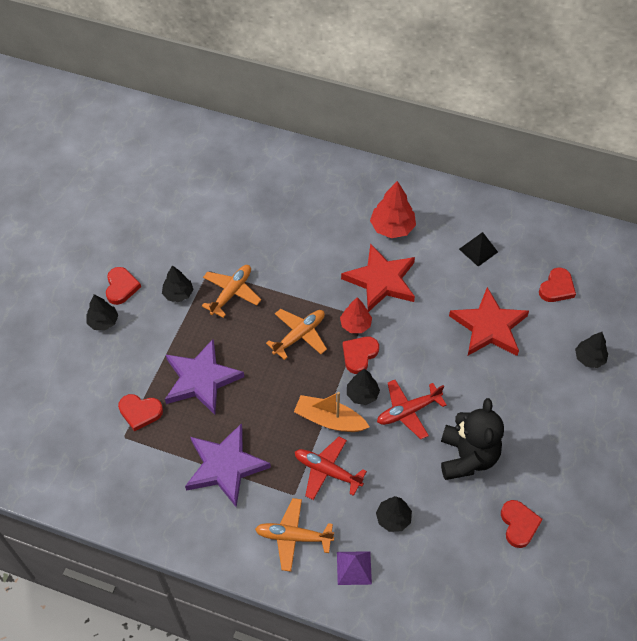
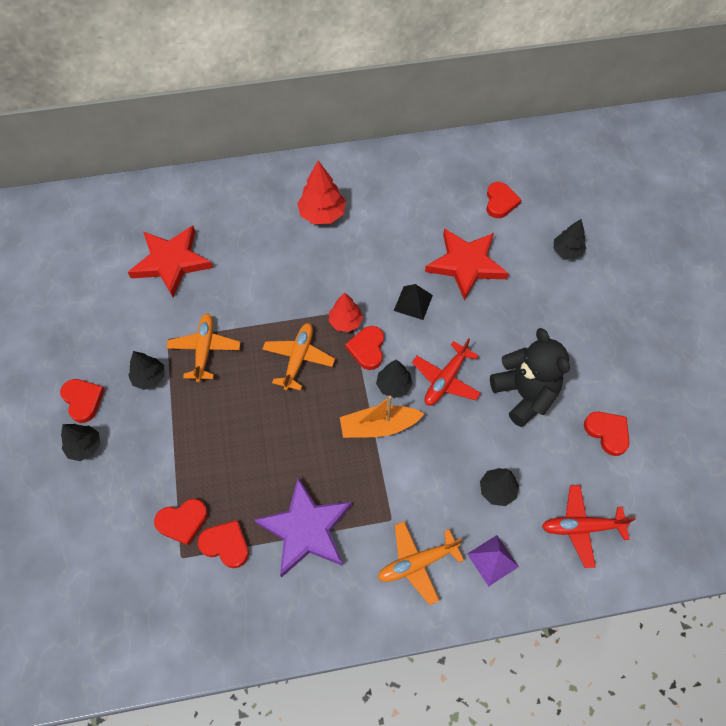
camera: 30 degrees left, 5 degrees up
(160, 445) = (226, 545): none -> red heart
(201, 379) = (226, 453): purple star -> none
(327, 471) = (408, 478): red plane -> red plane (581, 527)
(381, 280) = (343, 268): red star -> red star (171, 262)
(478, 250) = (412, 200): black pyramid -> black pyramid (413, 302)

